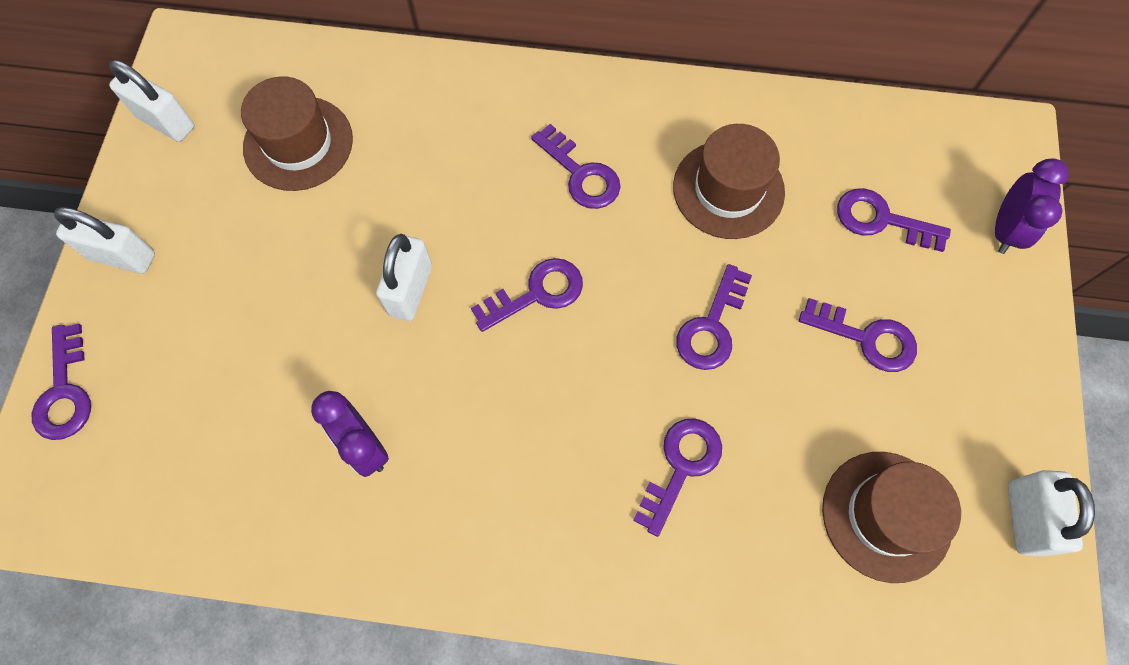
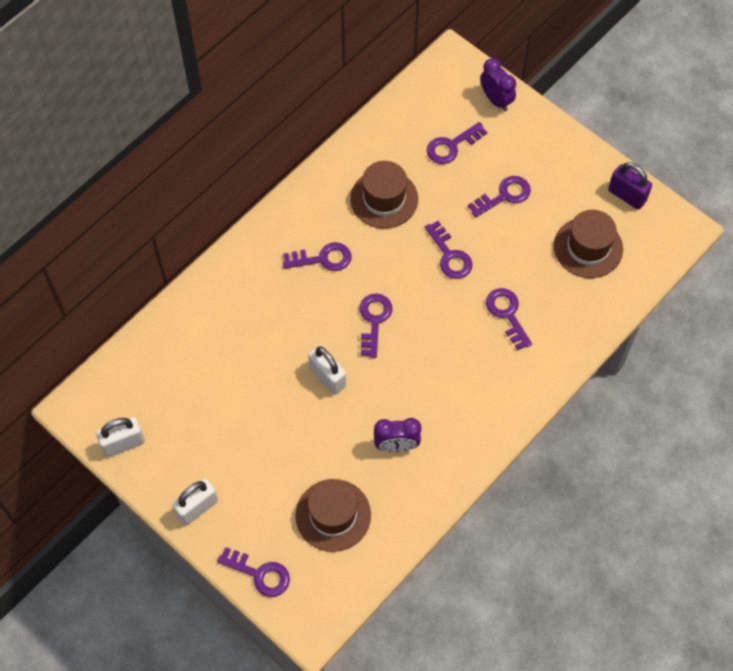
camera: 55 degrees left, 5 degrees down
(298, 143) = (194, 383): brown hat -> brown hat (333, 515)
(1025, 518) = (627, 195): white padlock -> purple padlock

